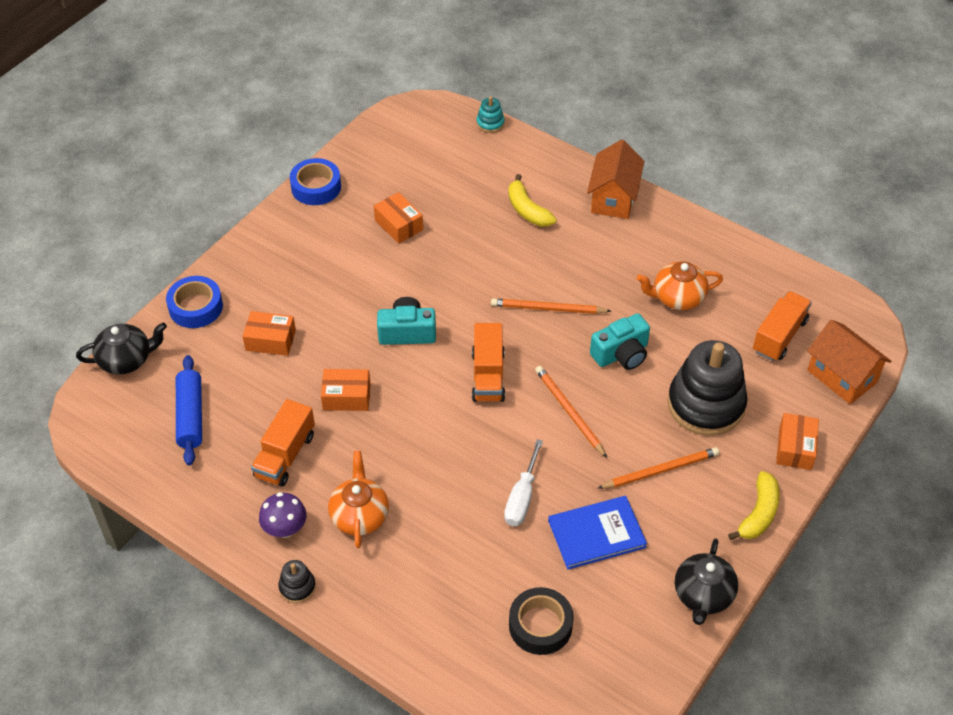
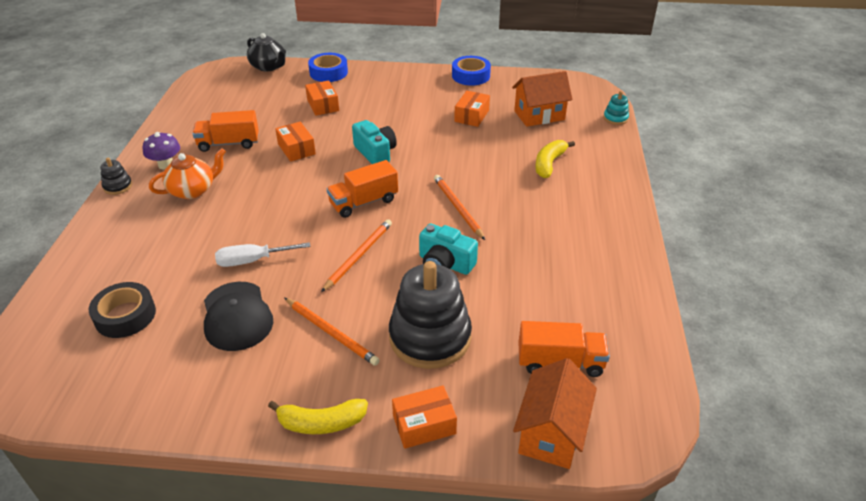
camera: 60 degrees right, 10 degrees down
(190, 416) = (239, 100): blue rolling pin -> none
(596, 534) = (237, 316): blue book -> black cap
(613, 198) = (612, 201): orange house -> orange house (539, 115)
(677, 297) = (540, 275): orange teapot -> none
(703, 595) = (199, 413): black teapot -> none

